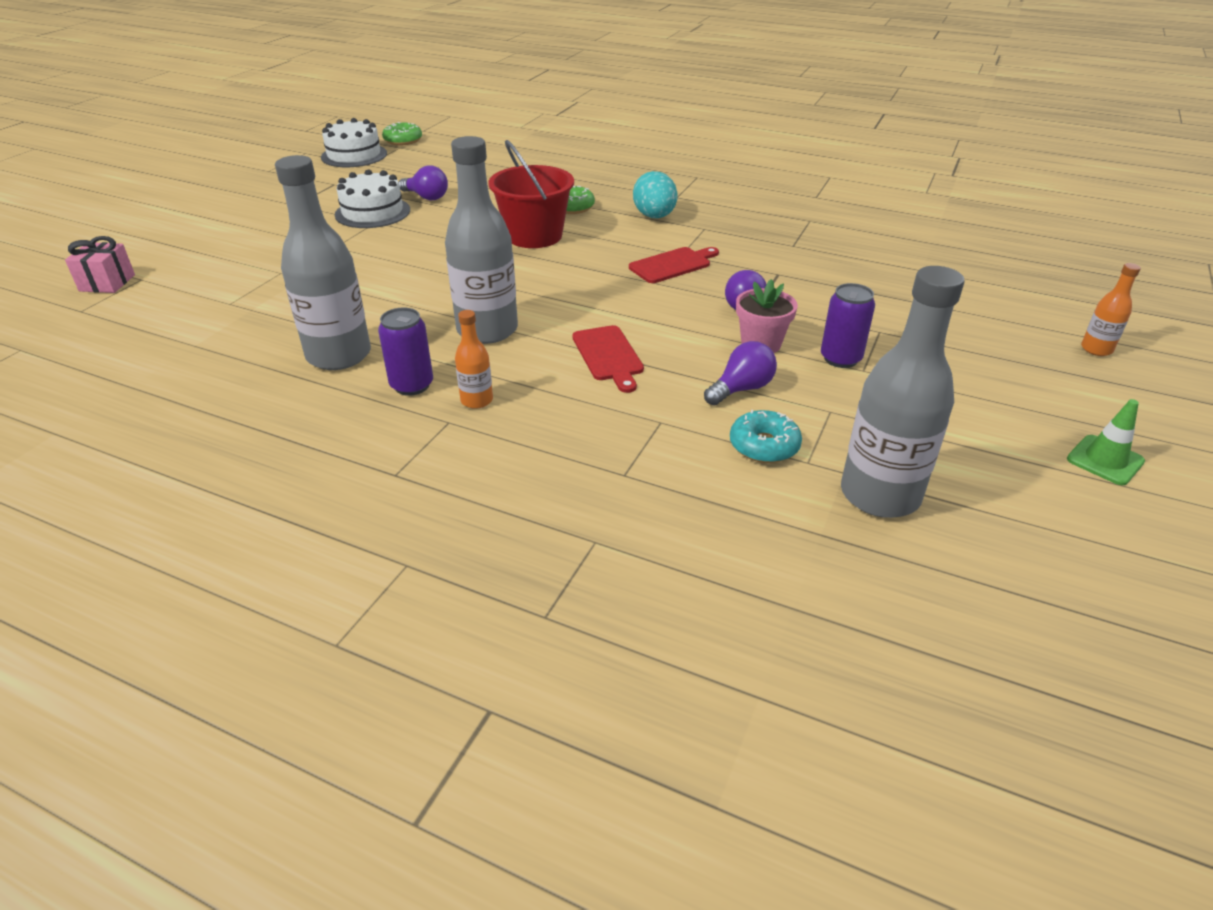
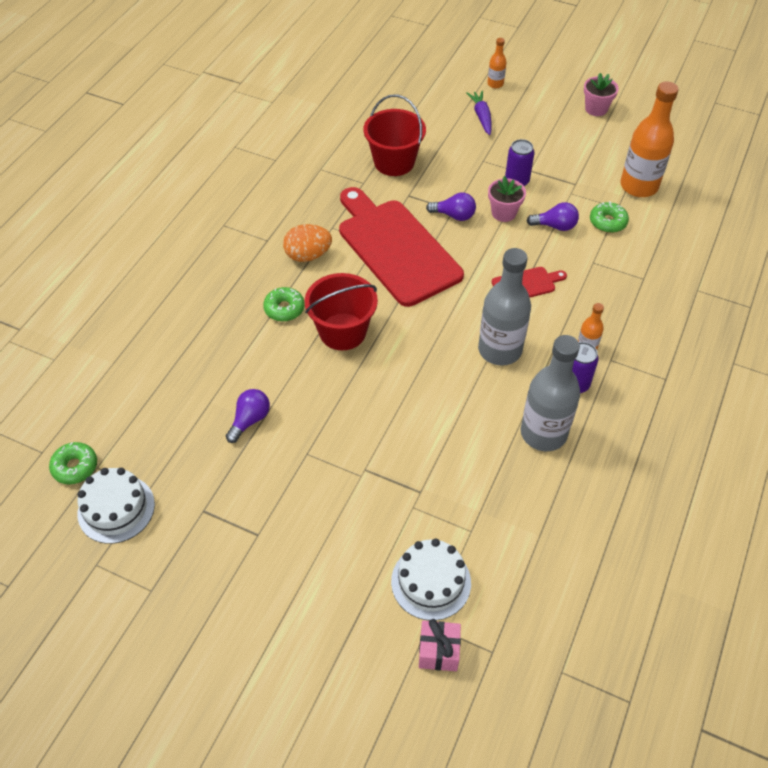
camera: 90 degrees left, 15 degrees up
(372, 212) = (284, 459): white cake -> white cake (431, 582)
(654, 217) = (308, 255): turquoise egg -> orange egg
(672, 265) = (396, 248): red cutting board -> red cutting board, size x2.29
(741, 389) = (555, 226): purple light bulb -> purple light bulb turned 135 degrees clockwise
(764, 446) = (607, 222): turquoise donut -> green donut
(843, 264) = (394, 162): none -> red bucket
(880, 495) = (639, 186): grey bottle -> orange bottle
(992, 333) = (481, 117): none -> purple carrot
(1105, 460) = (596, 109): green traffic cone -> pink flower pot

